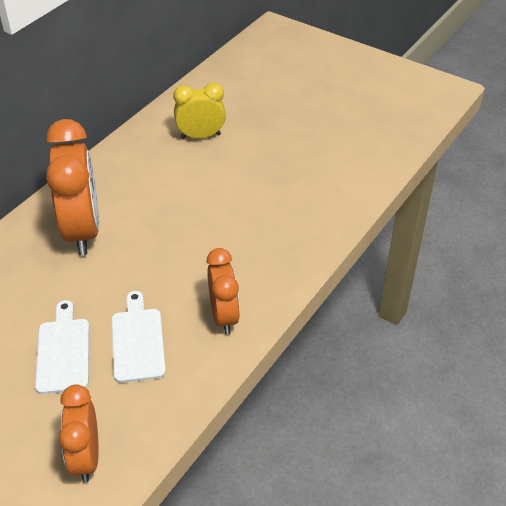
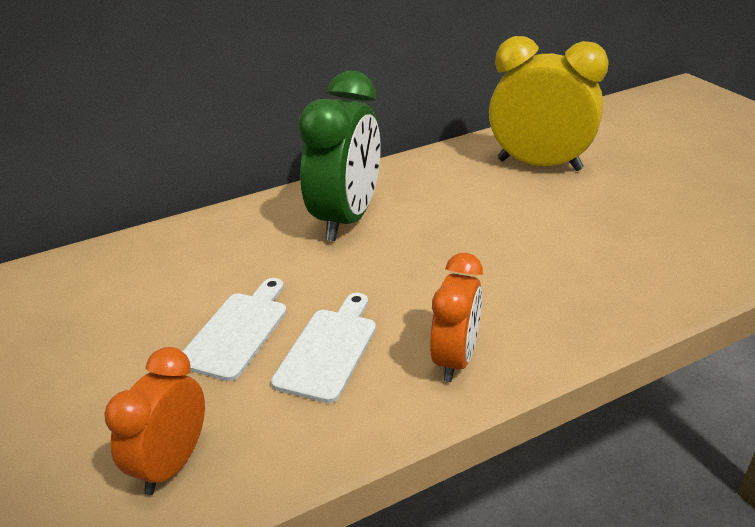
camera: 30 degrees right, 10 degrees down
(83, 230) = (346, 219): orange clock -> green clock
(200, 136) = (539, 165): yellow clock -> yellow clock, size x1.67

